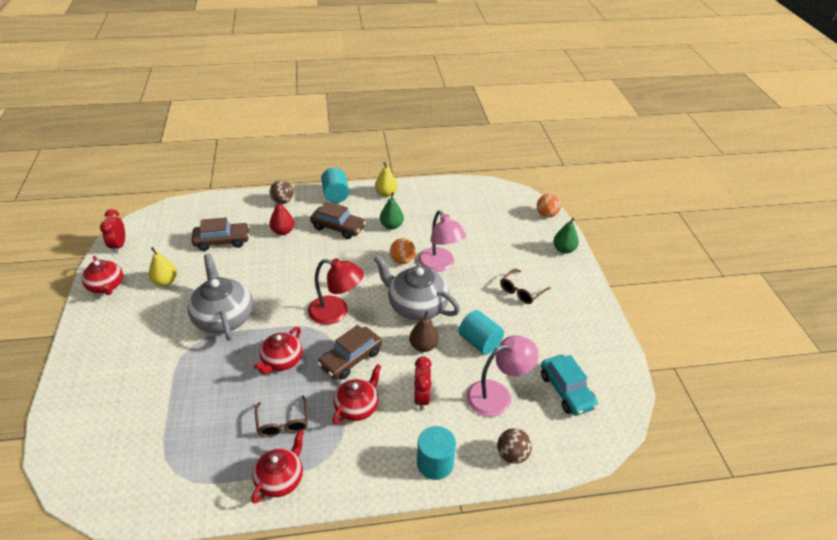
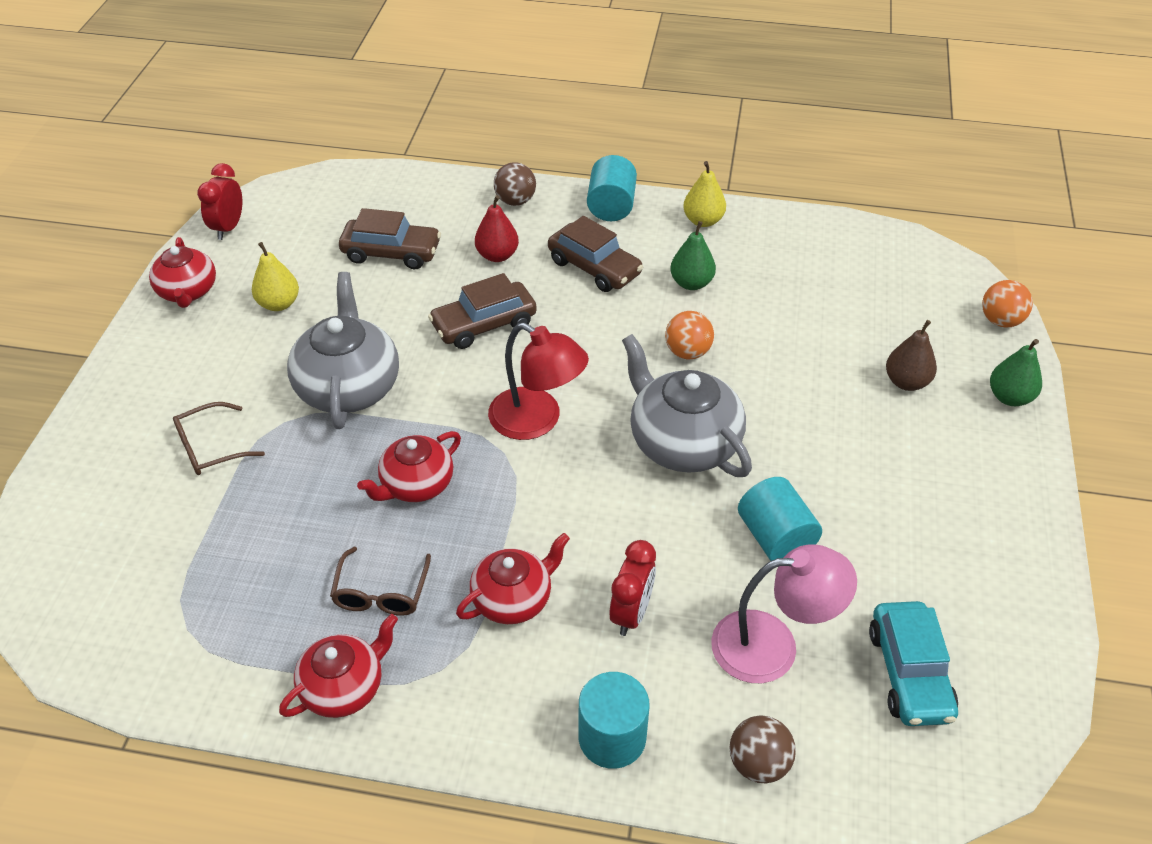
camera: 20 degrees right, 5 degrees up
(350, 359) = (532, 510): brown car -> brown car (484, 324)
(423, 346) = (668, 519): brown pear -> brown pear (906, 382)
(440, 265) = (754, 375): pink lamp -> none
(522, 291) = (893, 460): brown glasses -> brown glasses (211, 447)

